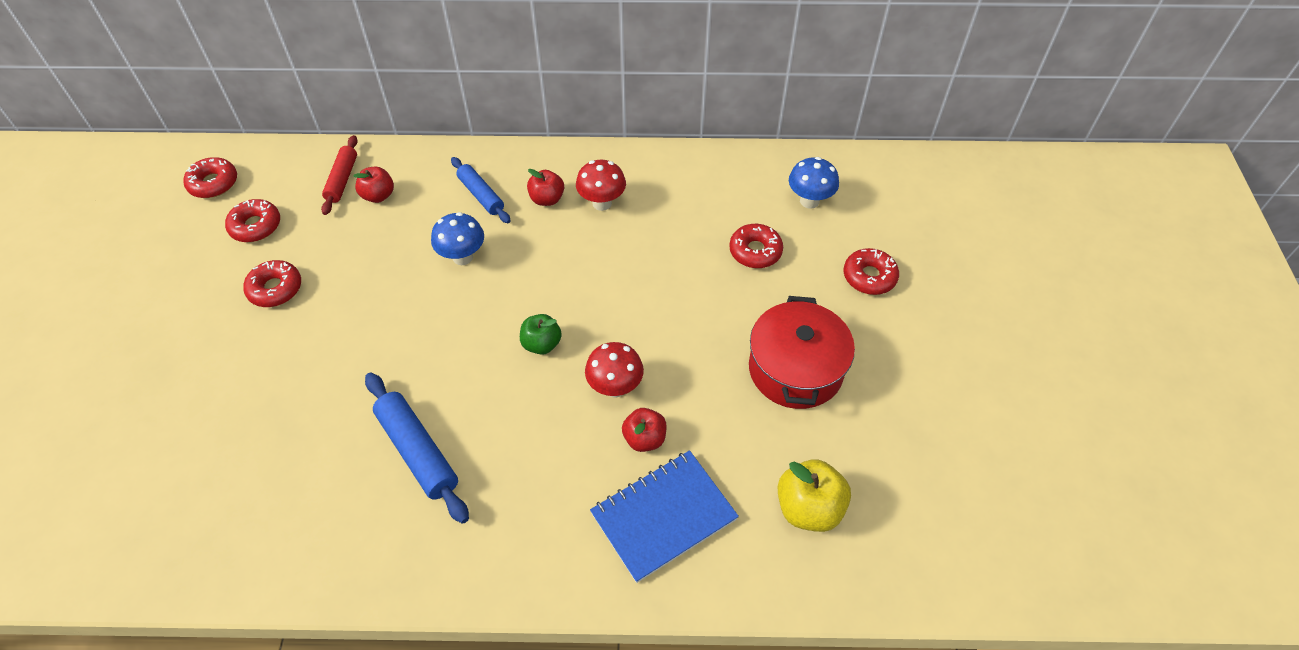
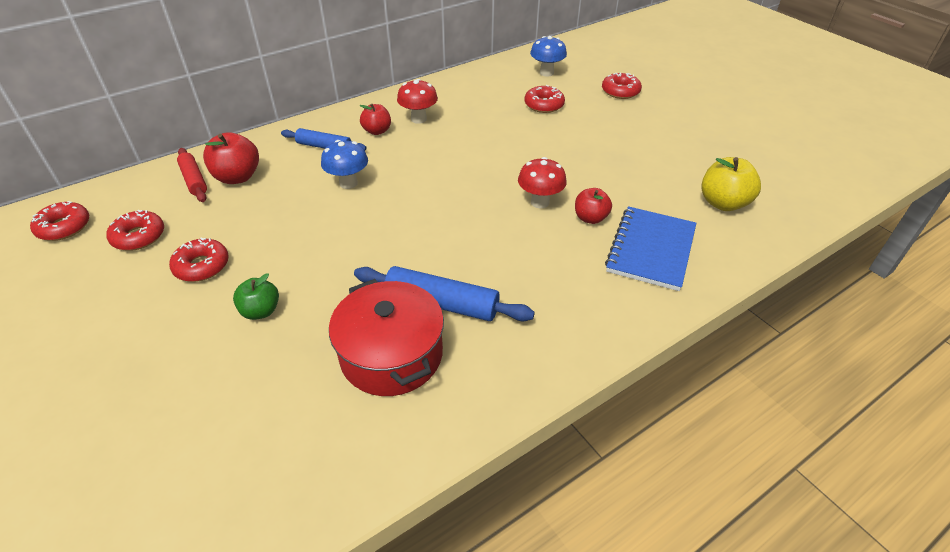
camera: 35 degrees left, 10 degrees down
(378, 195) = (237, 177): red apple -> red apple, size x1.52
(541, 344) = (463, 203): green apple -> green apple (261, 311)
(795, 369) = (634, 146): red pot -> red pot (391, 355)

